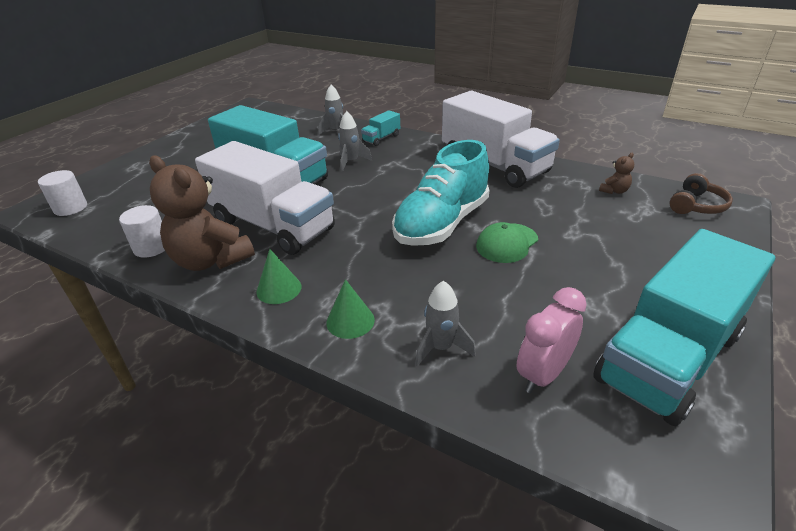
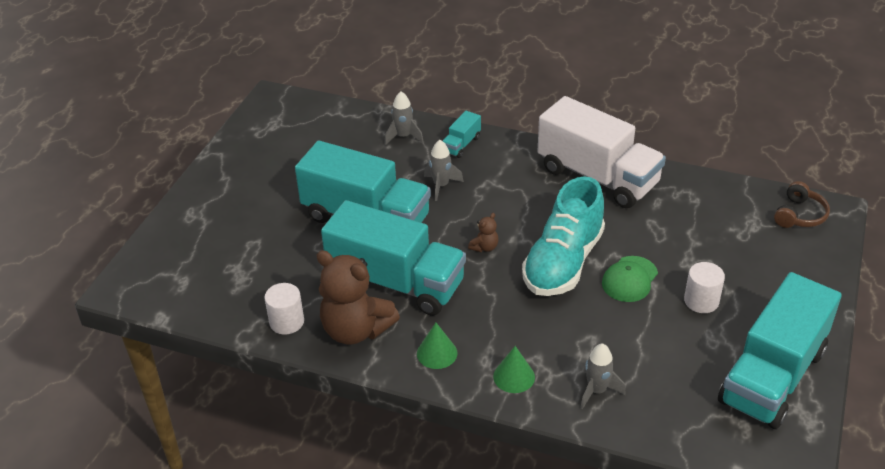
camera: 10 degrees left, 5 degrees up
(70, 208) = (162, 282): white cylinder -> white cylinder (701, 301)
(273, 225) = (396, 282): white truck -> turquoise truck
(543, 374) = (680, 403): pink clock -> none
(614, 191) = (722, 203): brown teddy bear -> brown teddy bear (484, 247)

